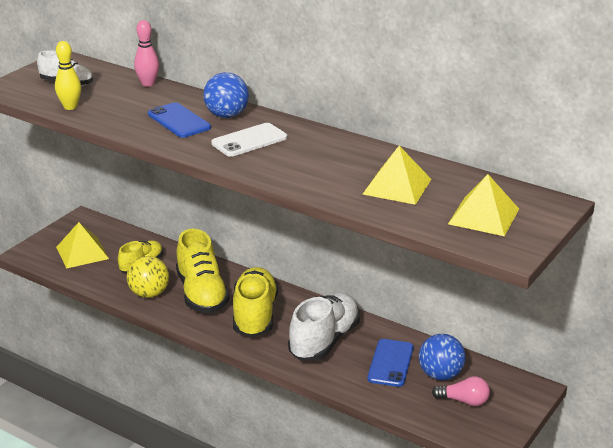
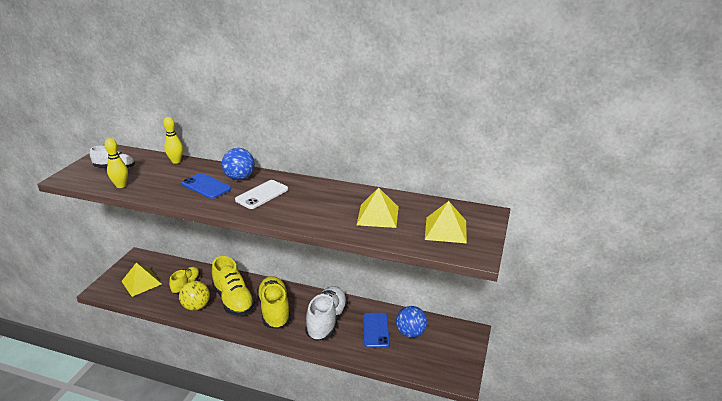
camera: 15 degrees left, 0 degrees up
(148, 84) = (176, 161): pink bowling pin -> yellow bowling pin
(464, 401) = (432, 350): pink light bulb -> none

